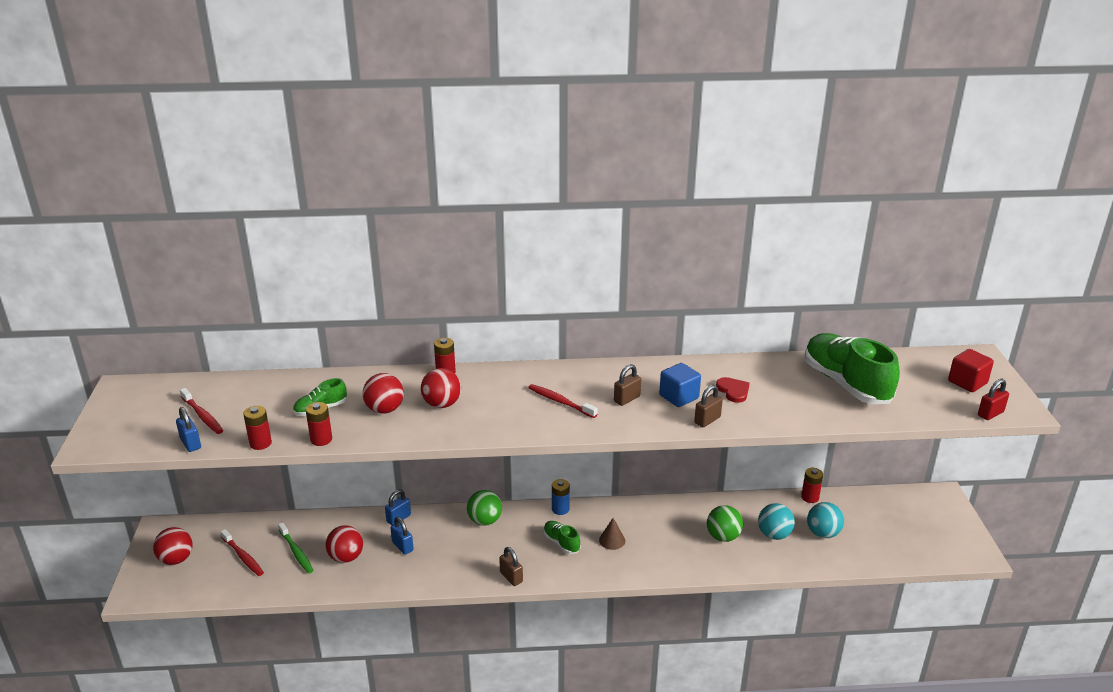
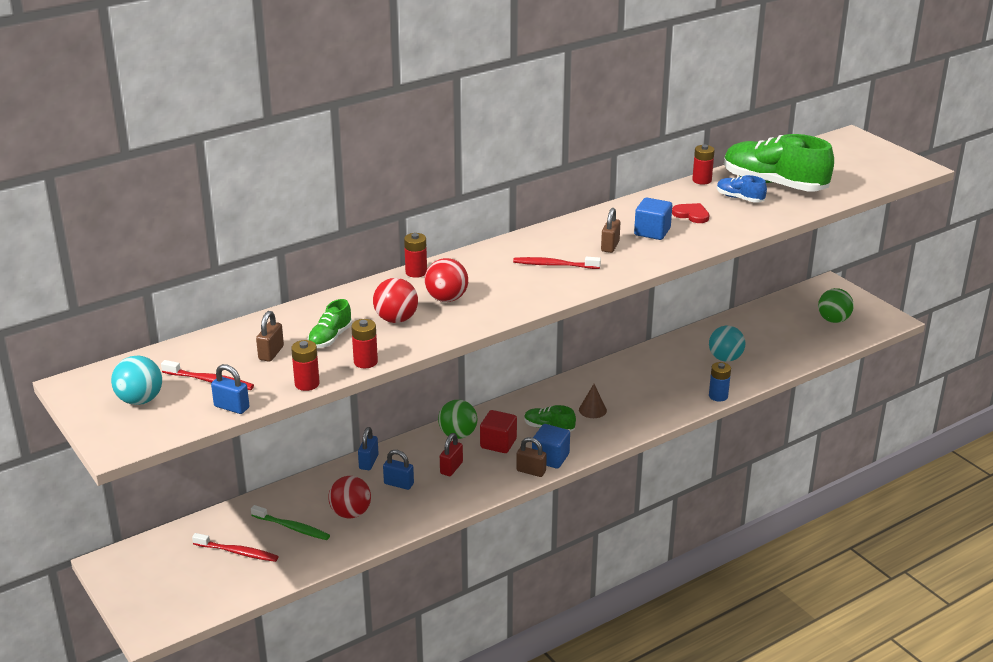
camera: 30 degrees left, 0 degrees up
(176, 559) = (163, 582): red ball -> none
(537, 571) = (550, 458): none -> blue cube
(560, 509) = (520, 401): blue battery -> blue battery (718, 396)
(707, 420) = (695, 243): brown padlock -> brown padlock (271, 353)
(723, 536) = (685, 374): green ball -> green ball (833, 320)
(796, 388) = (740, 198): none -> blue shoe
(810, 497) = (728, 320): red battery -> red battery (702, 180)
(823, 533) = (763, 344): turquoise ball -> turquoise ball (140, 400)
(967, 382) = (862, 158): red cube -> red cube (498, 443)
(990, 414) = (900, 176): red padlock -> red padlock (451, 468)

